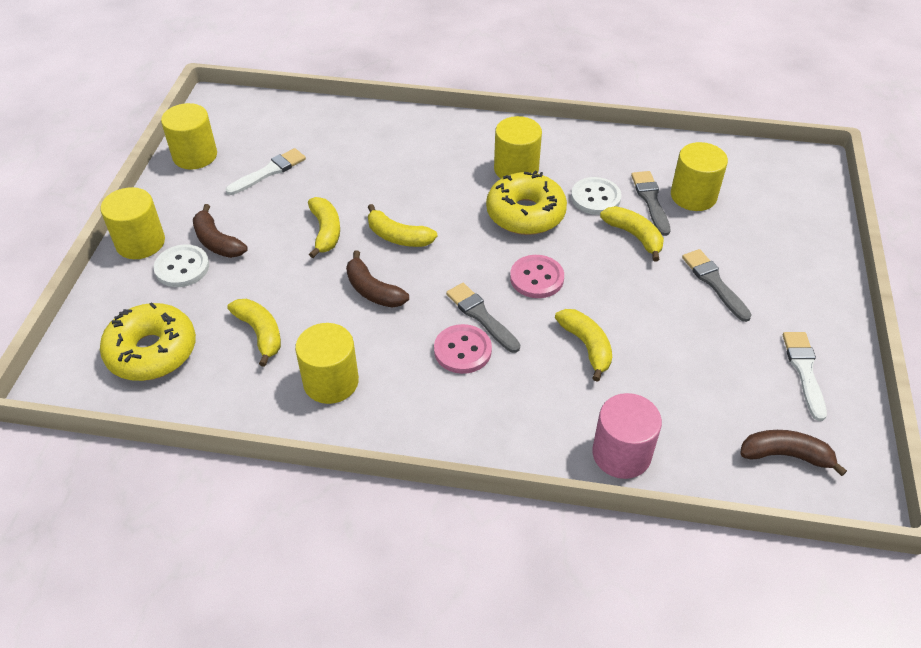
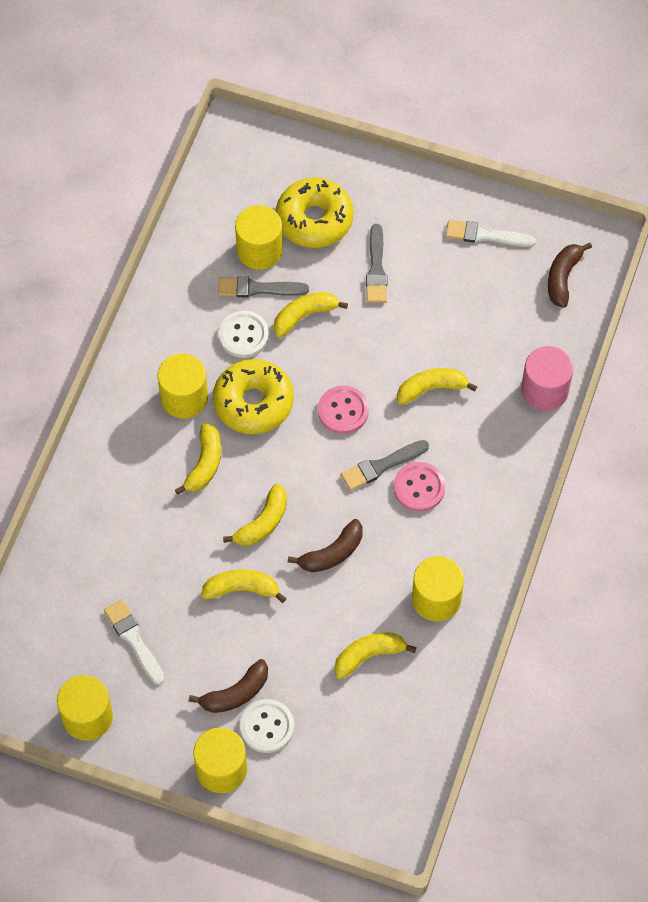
camera: 80 degrees left, 15 degrees up
(152, 351) = (374, 751): yellow donut -> yellow donut (314, 219)
(451, 191) = (204, 464): none -> yellow banana
(714, 283) = (376, 269): grey brush -> grey brush turned 75 degrees counterclockwise

